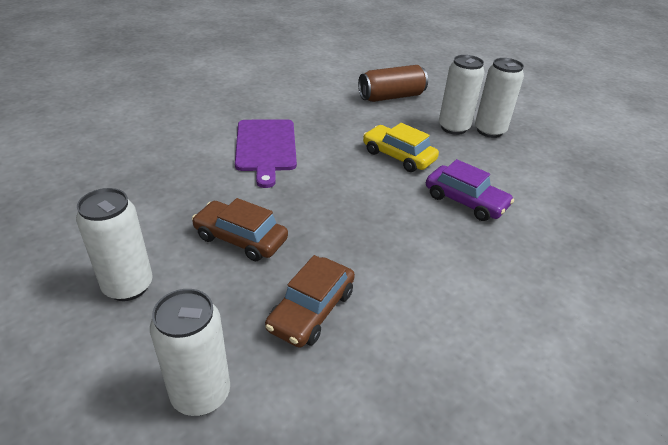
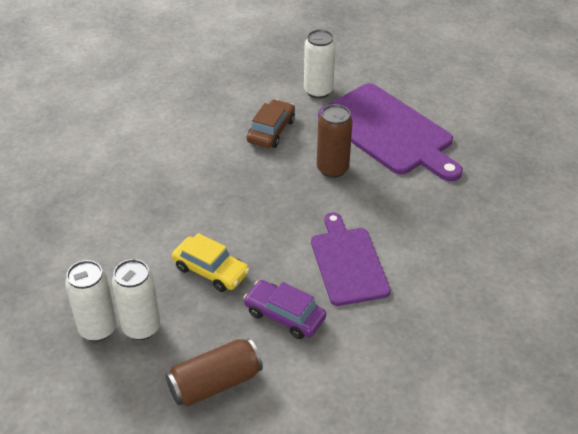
camera: 175 degrees right, 5 degrees up
(128, 286) = (388, 131): white can -> purple cutting board
(241, 238) = (332, 169): brown car -> brown can
(465, 201) = (153, 223): purple car -> purple car (284, 315)

